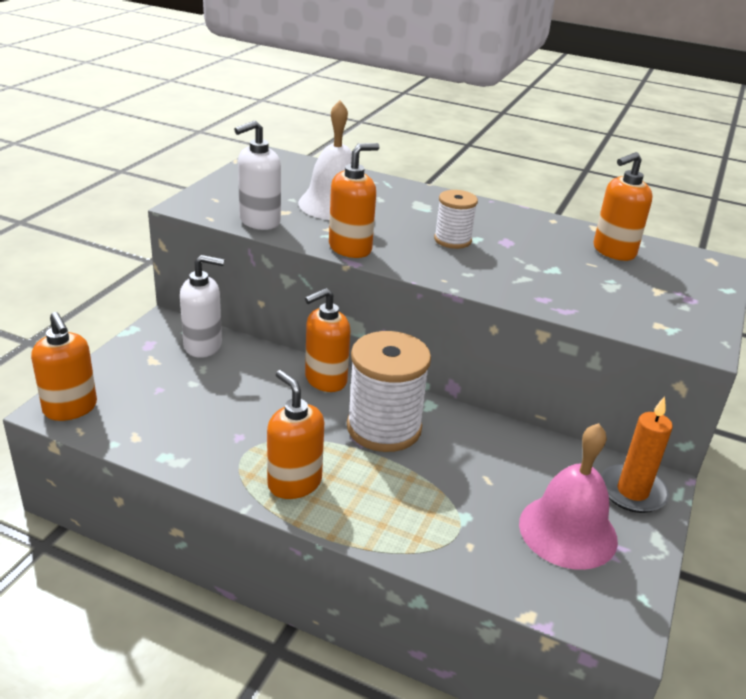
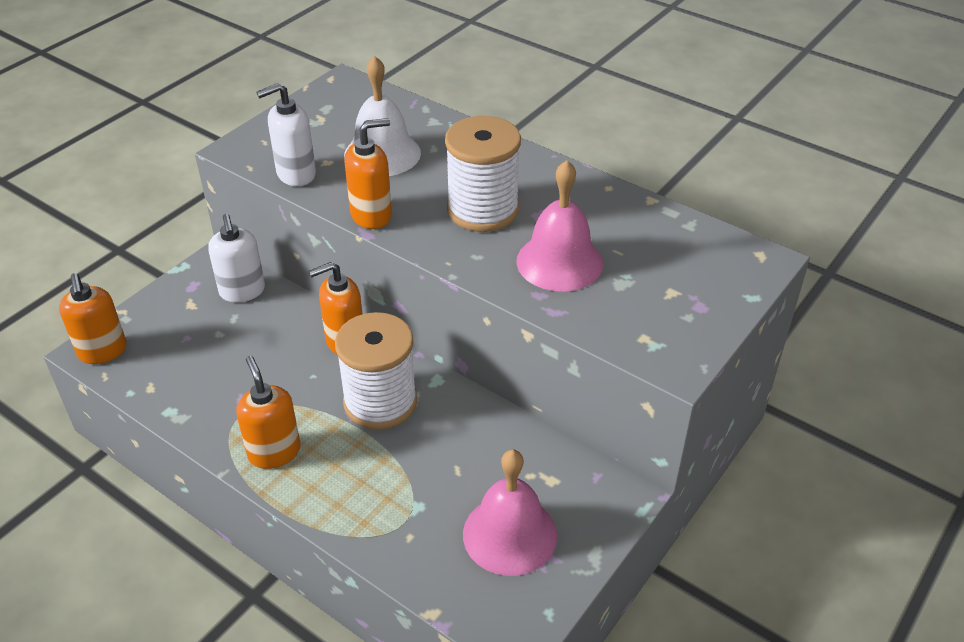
camera: 15 degrees right, 10 degrees up
(203, 346) = (242, 291): white soap dispenser -> white soap dispenser turned 60 degrees clockwise
(452, 240) = (483, 210): white spool -> white spool, size x1.81
(546, 274) = (559, 262): none -> pink bell
(613, 251) = (652, 235): orange soap dispenser -> none
(632, 491) = (596, 501): orange candle -> none

